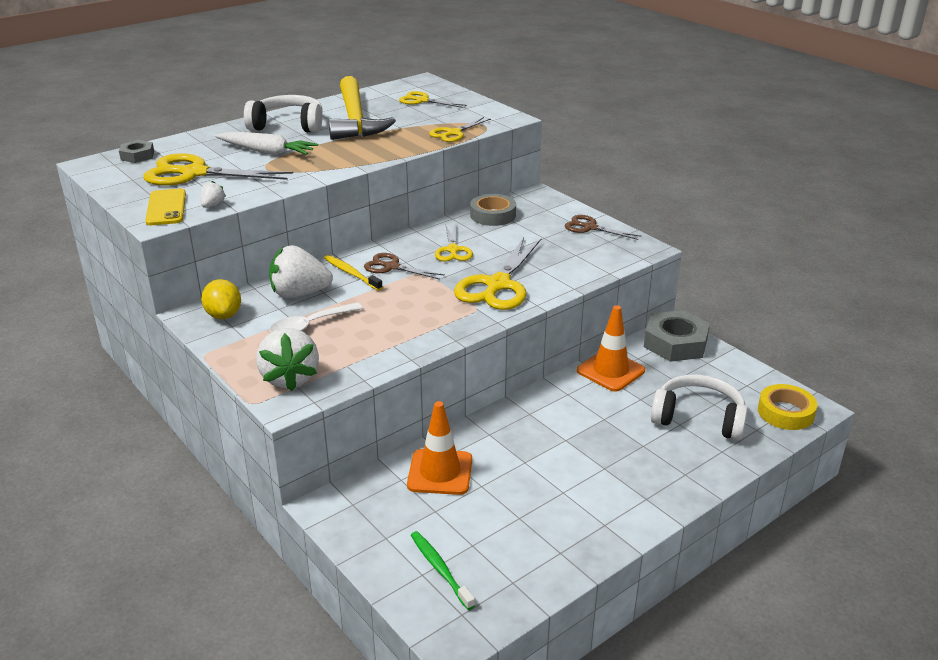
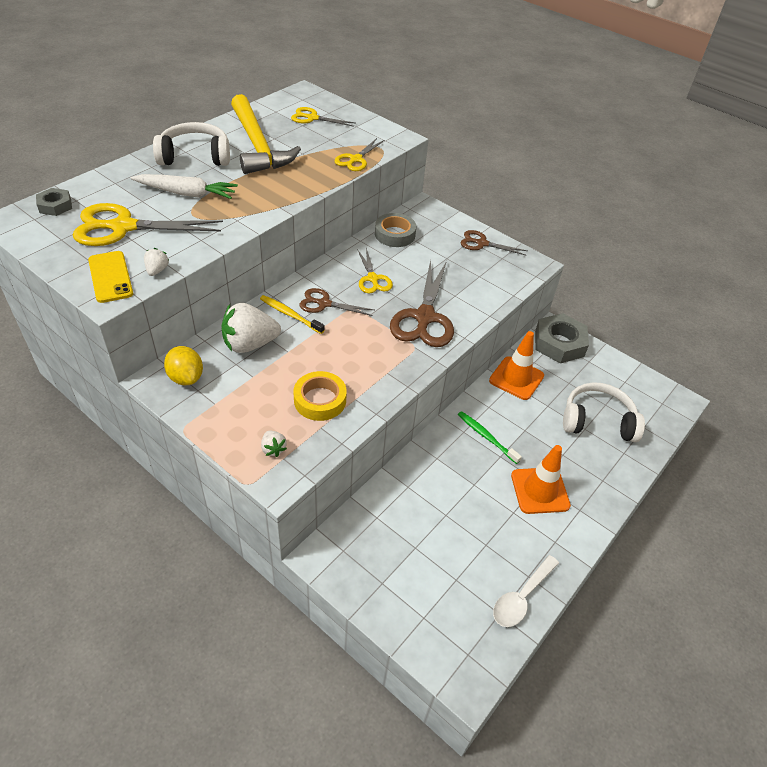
camera: 15 degrees left, 15 degrees up
(290, 378) = (273, 449): white strawberry -> white strawberry, size x0.46
(310, 325) = (272, 382): white spoon -> white spoon (521, 597)
(440, 472) = (407, 505): orange traffic cone -> orange traffic cone (540, 490)
(440, 569) = (437, 610): green toothbrush -> green toothbrush (486, 437)
(498, 285) = (424, 317): yellow scissors -> brown scissors
(785, 412) = (661, 407): yellow tape -> yellow tape (320, 400)

